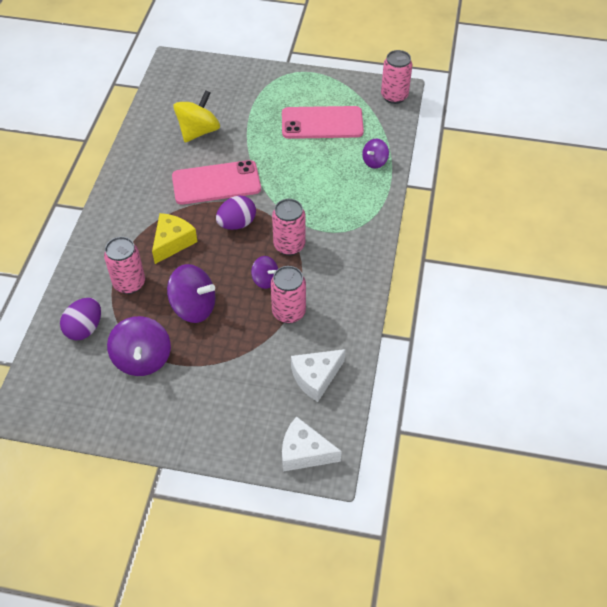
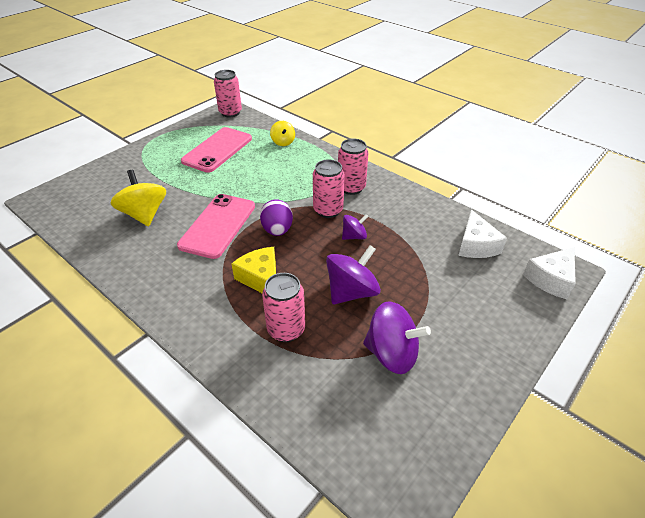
camera: 60 degrees left, 10 degrees down
(84, 328) = (319, 391): purple egg -> none
(288, 312) = (399, 236): pink can -> pink can (351, 188)
(374, 161) = (283, 142): purple spinning top -> yellow spinning top

